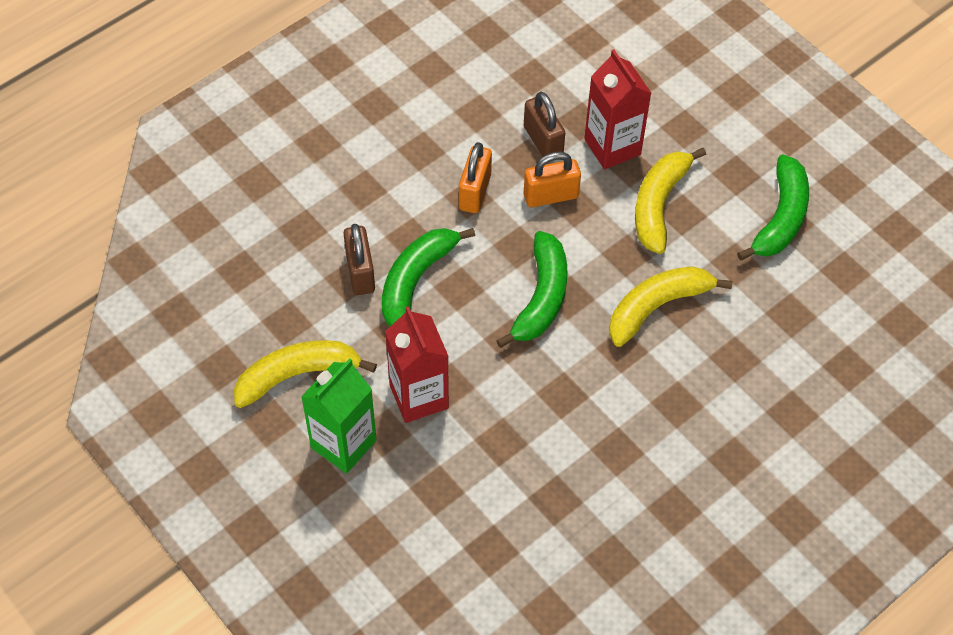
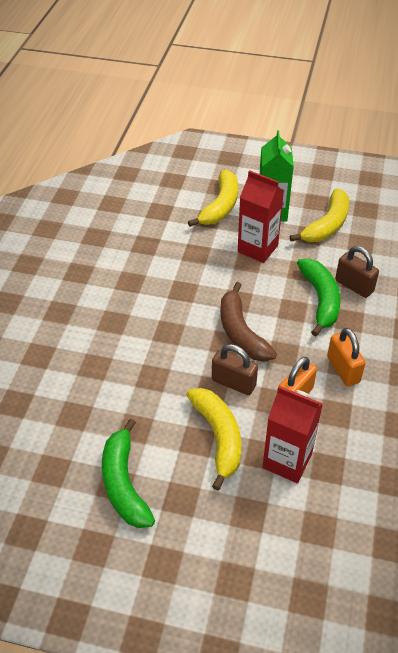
camera: 145 degrees right, 10 degrees down
(541, 297) = (241, 332): green banana -> brown banana
(543, 141) = (337, 433): brown padlock -> brown padlock (233, 383)
(657, 307) = (166, 368): yellow banana -> yellow banana (220, 206)

